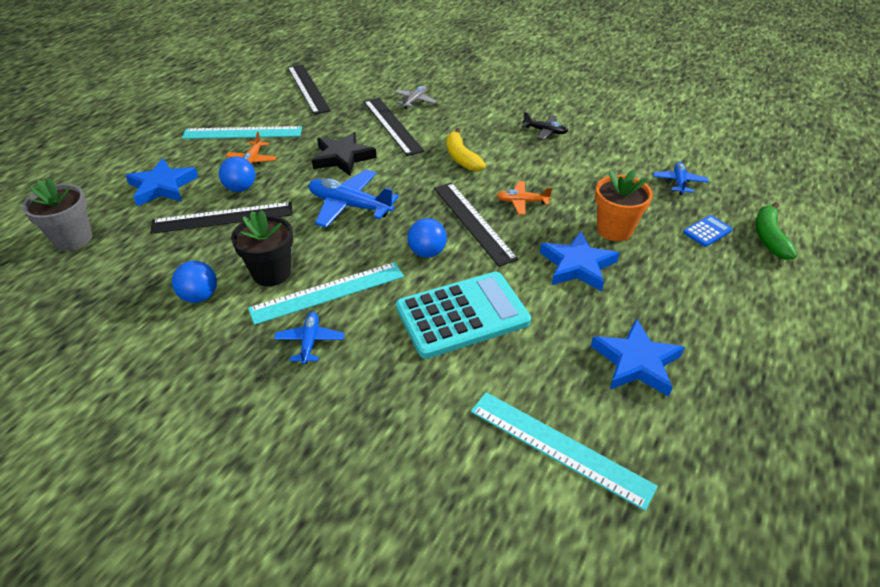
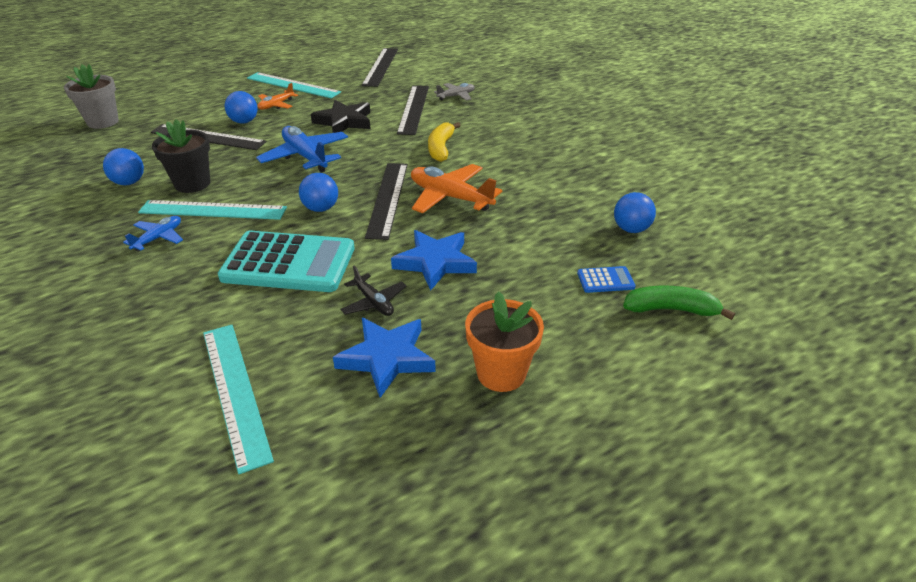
camera: 30 degrees right, 5 degrees down
(162, 186) = (195, 106): blue star -> none
(522, 202) = (450, 197): orange plane -> orange plane, size x1.78
(545, 131) = (546, 149): black plane -> black plane (374, 302)
(614, 230) = (509, 246): orange flower pot -> orange flower pot (501, 373)
(679, 182) = (631, 229): blue plane -> blue ball
(769, 237) = (671, 309): green banana -> green banana turned 60 degrees clockwise

